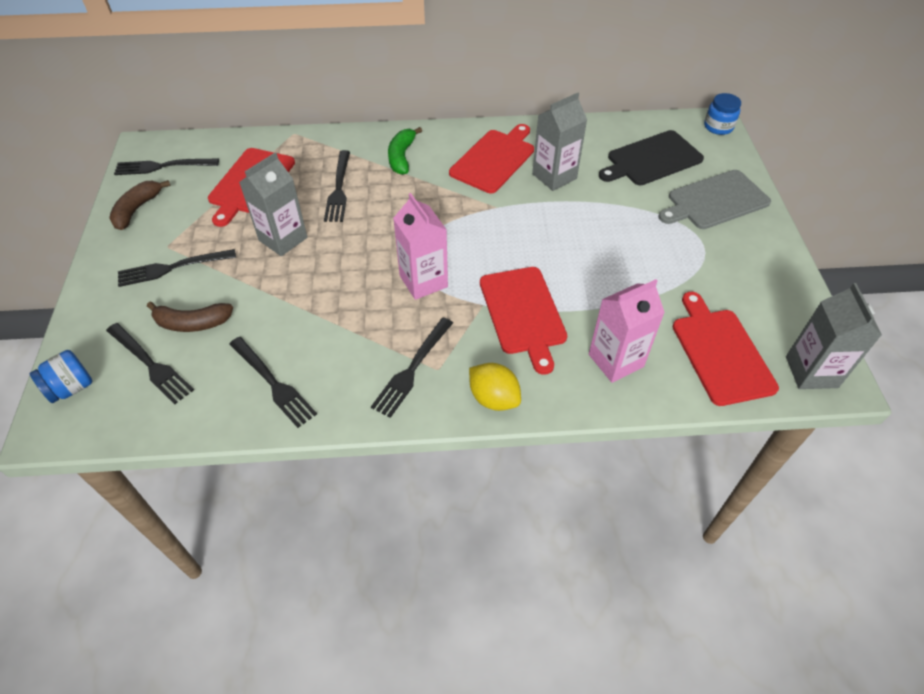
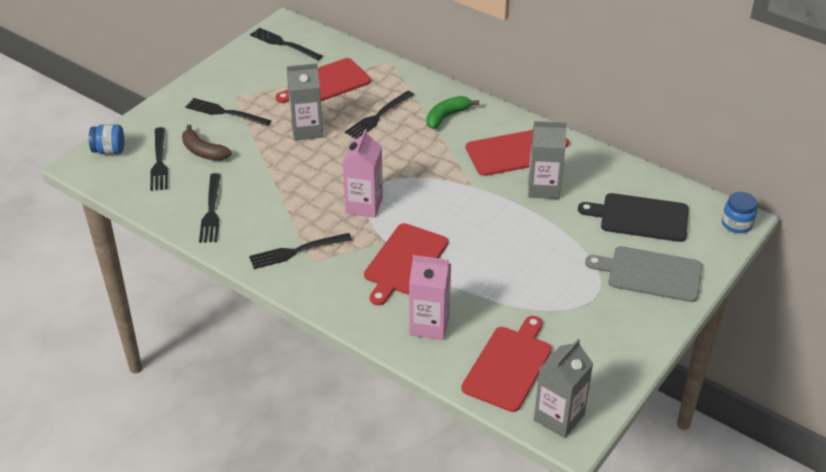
camera: 40 degrees right, 10 degrees down
(137, 209) = (241, 65): brown banana -> none
(493, 398) = (325, 297): yellow lemon -> none

